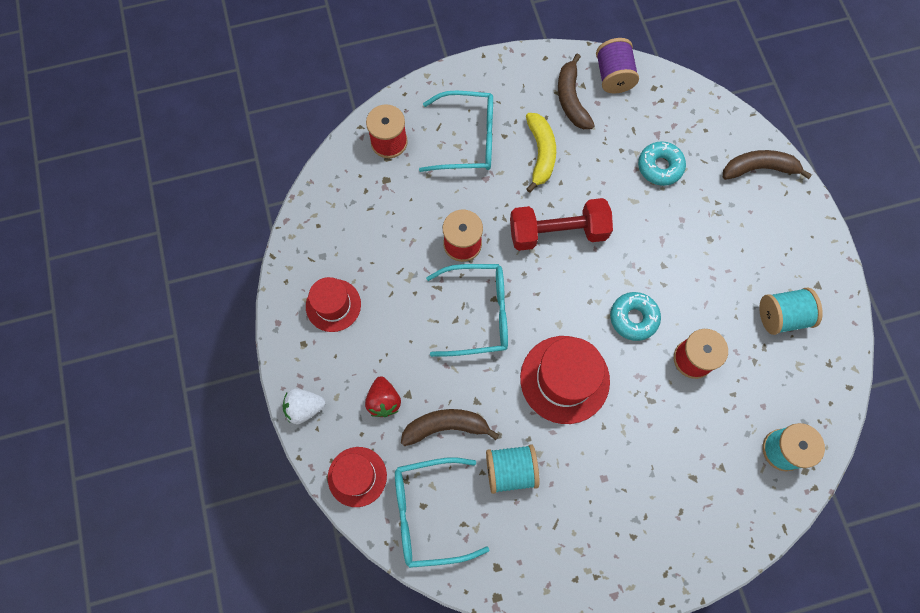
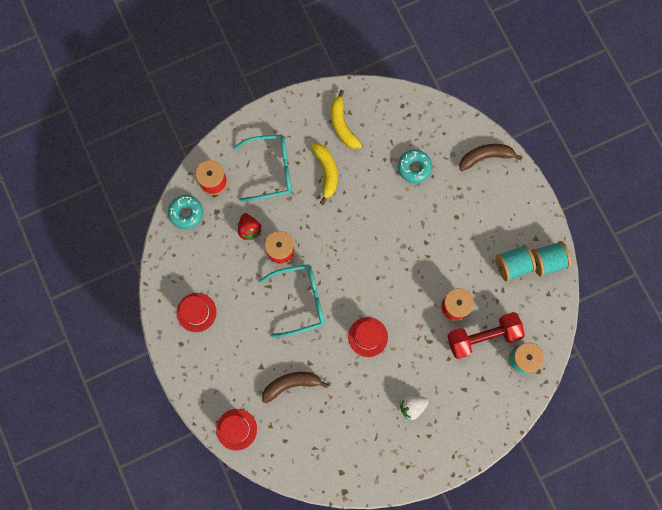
camera: 10 degrees left, 5 degrees up
(304, 408) = (191, 389): white strawberry -> white strawberry (412, 406)
(384, 401) = (245, 374): red strawberry -> red strawberry (249, 229)
(429, 513) = (289, 445): turquoise glasses -> none
(510, 470) = (340, 406): turquoise spool -> turquoise spool (547, 261)
(557, 232) = (347, 230): red dumbbell -> red dumbbell (483, 337)
(564, 379) = (368, 337): red hat -> red hat, size x0.64
(571, 99) = (342, 125): brown banana -> yellow banana
(613, 76) = (371, 101): purple spool -> none
(633, 318) = (409, 285): turquoise donut -> turquoise donut (186, 213)

